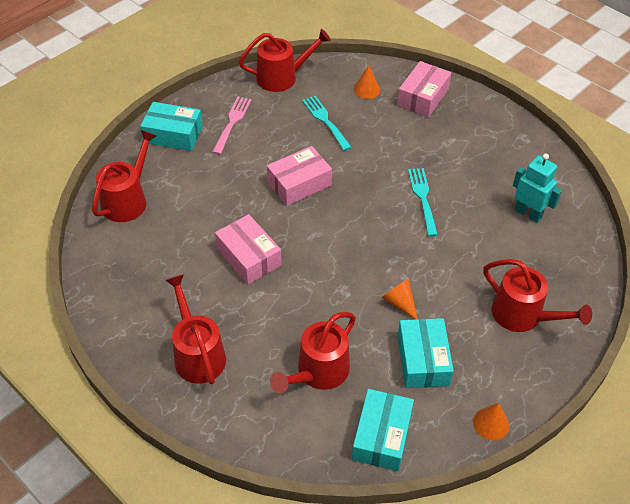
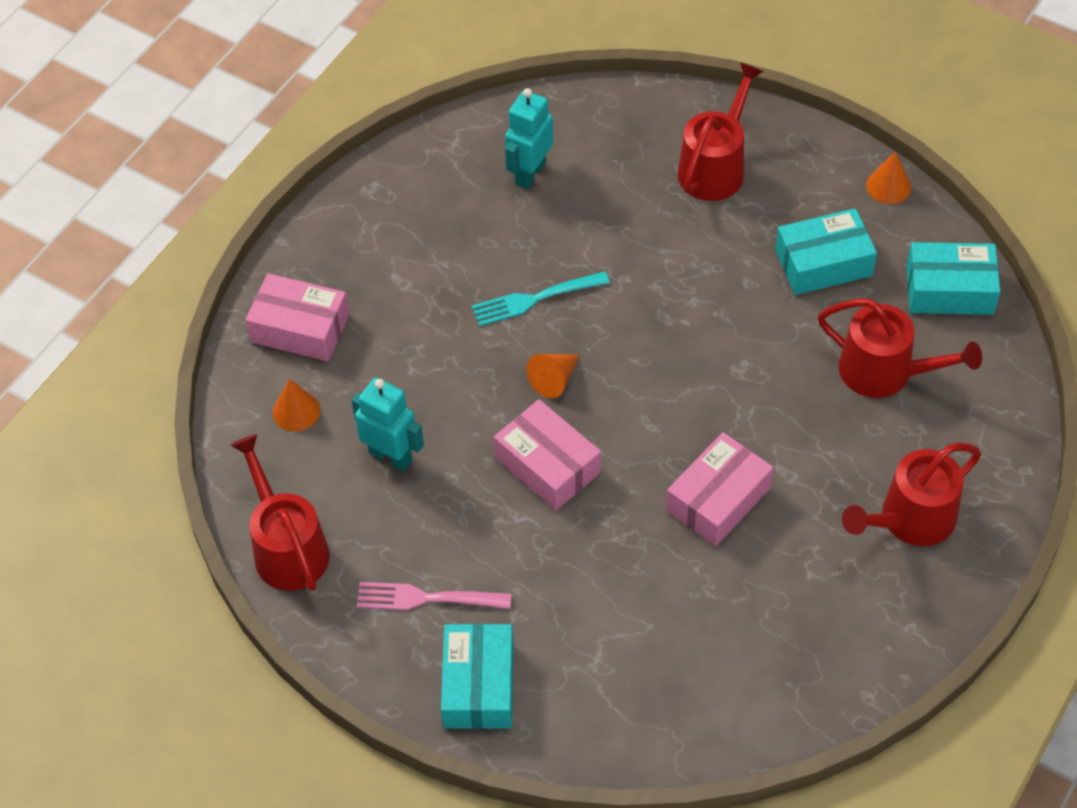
camera: 100 degrees left, 5 degrees up
(127, 200) = (654, 708): red watering can -> none
(326, 121) = (391, 456): turquoise fork -> turquoise robot
(399, 303) = (740, 300): orange cone -> orange cone (554, 380)

